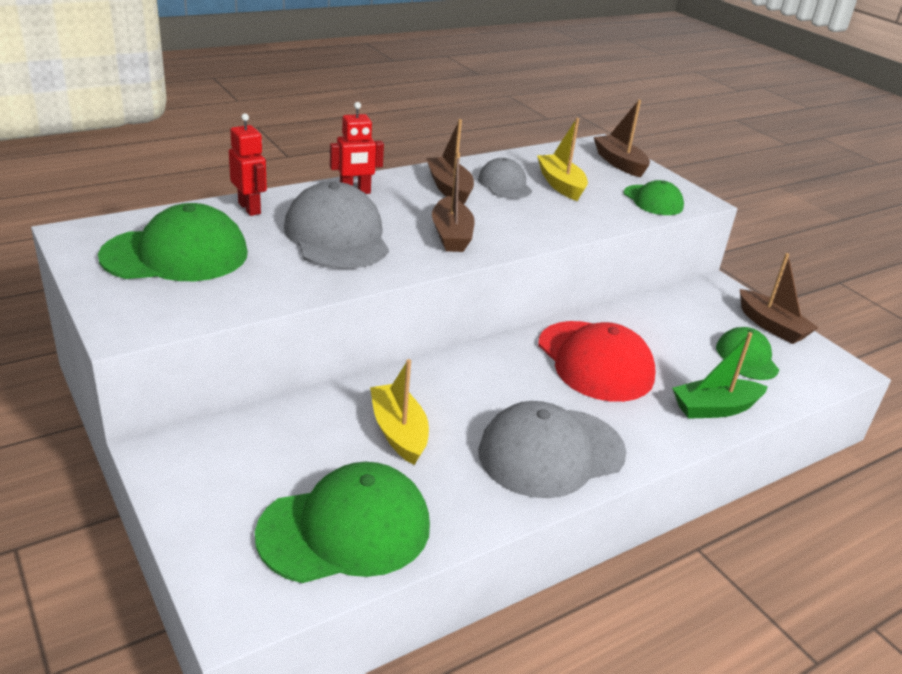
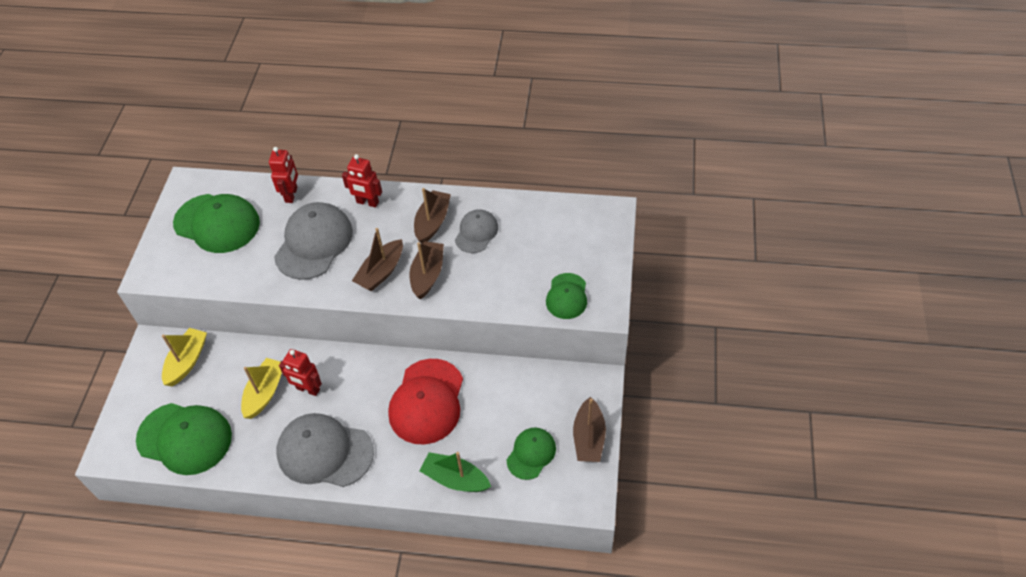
camera: 45 degrees right, 20 degrees up
(450, 406) = (308, 389): none -> red robot
(561, 185) = (517, 249): yellow boat -> yellow boat (187, 361)
(619, 163) = (597, 242): brown boat -> brown boat (428, 275)

